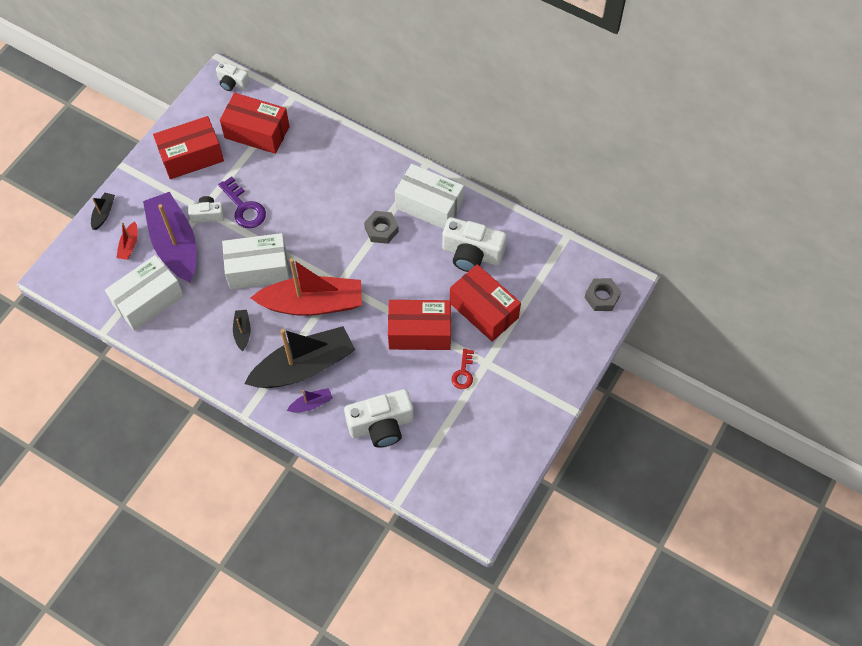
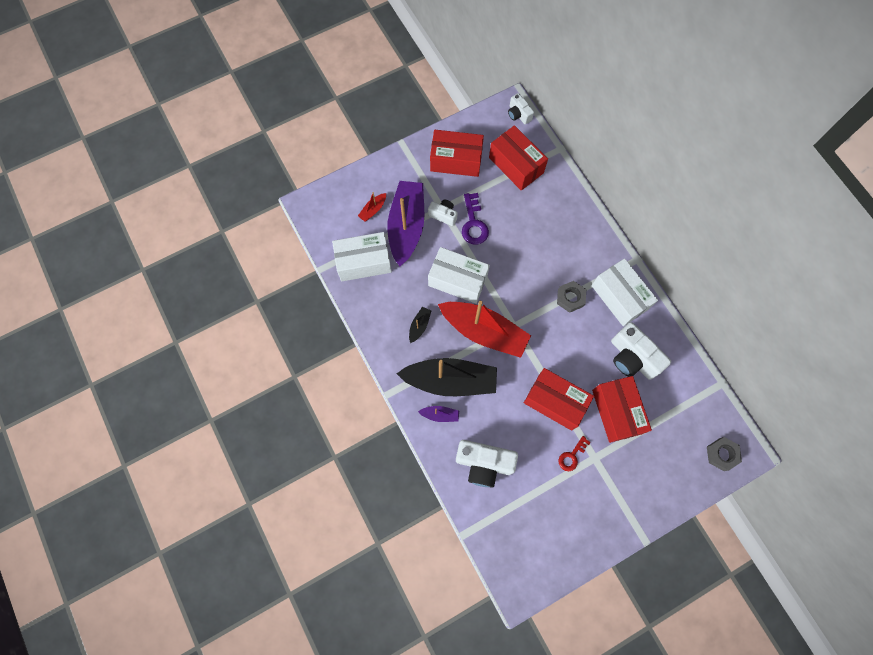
camera: 30 degrees right, 10 degrees up
(103, 213) = (368, 174): black boat -> none

